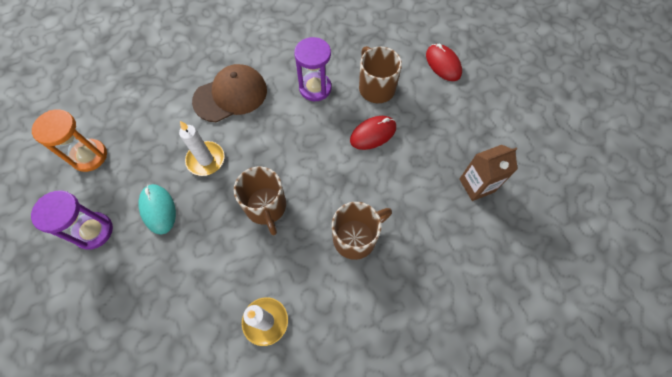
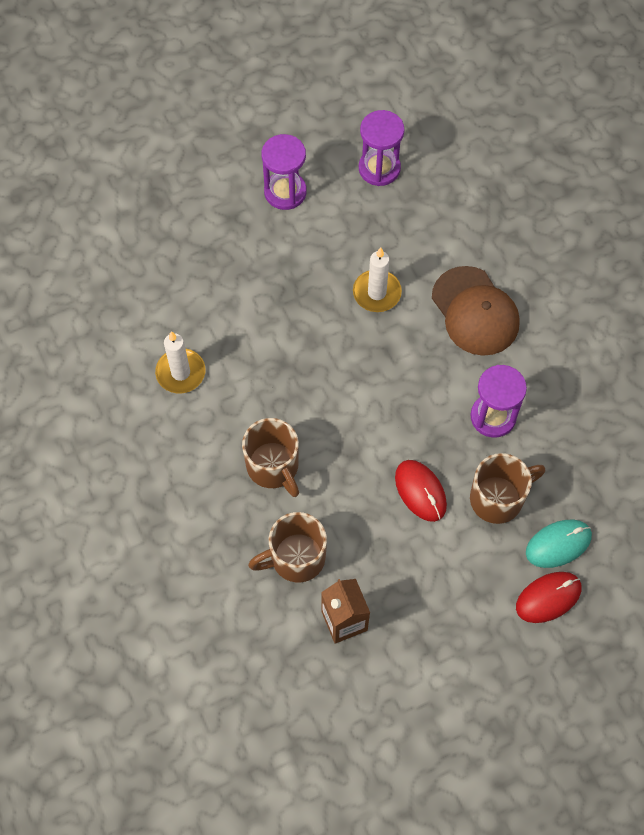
camera: 90 degrees right, 0 degrees up
(89, 156) = (379, 168): orange hourglass -> purple hourglass
(158, 209) = (311, 251): turquoise mouse -> turquoise mouse (558, 544)
(266, 207) = (313, 365): brown mug -> brown mug (296, 558)

